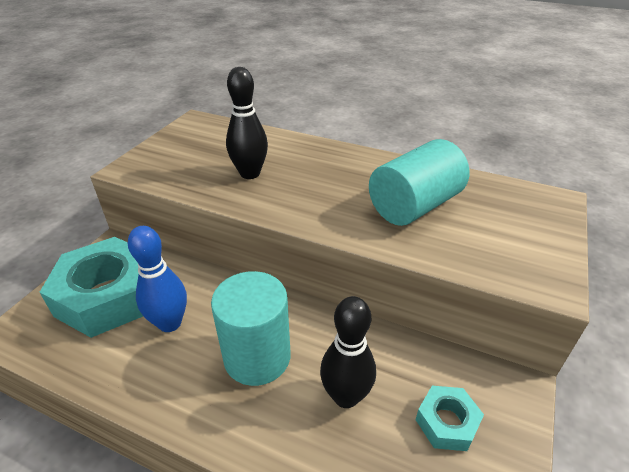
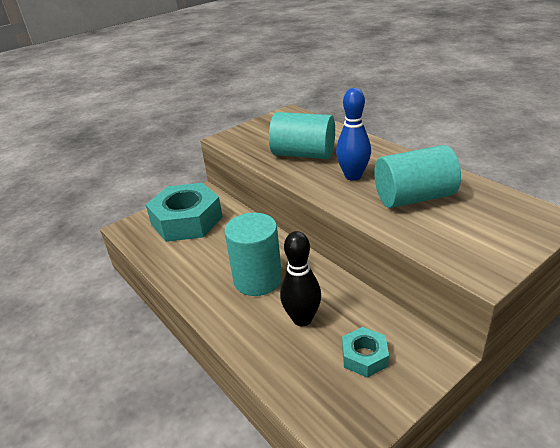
camera: 30 degrees right, 5 degrees down
(170, 323) = (214, 245): blue bowling pin -> blue bowling pin (353, 176)
(250, 174) = (303, 154): black bowling pin -> turquoise cylinder

